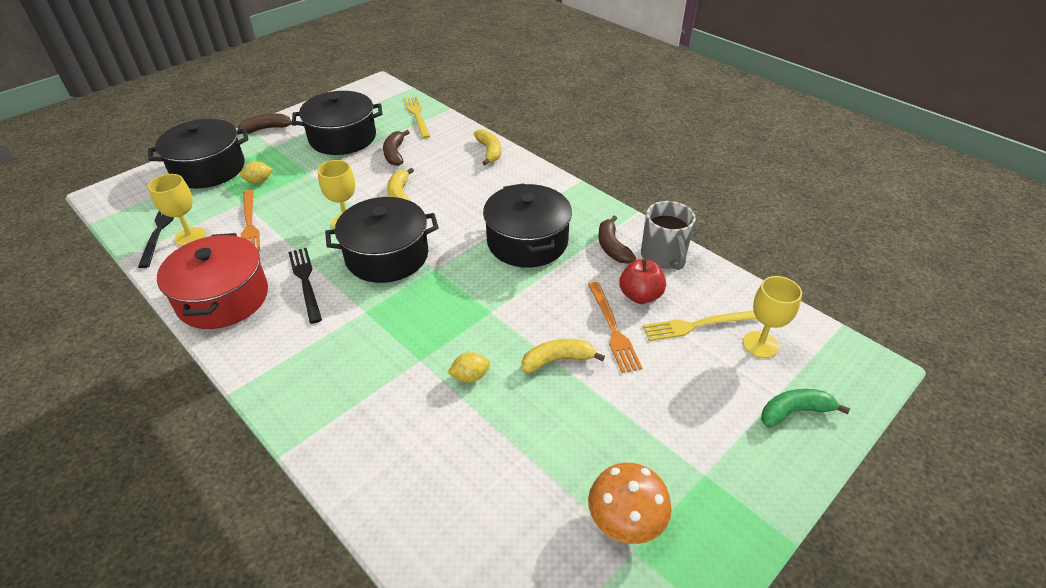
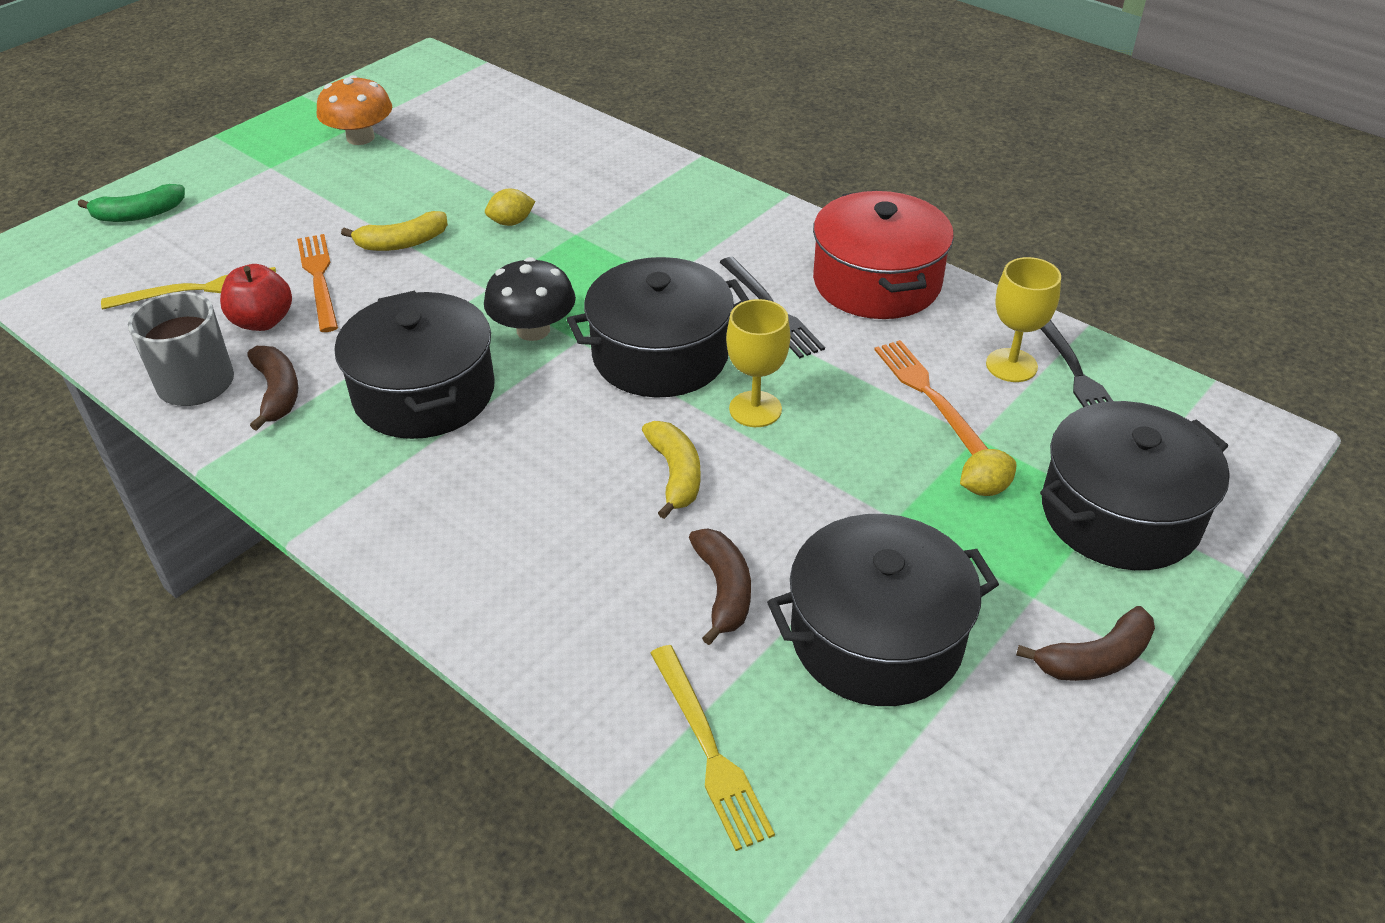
camera: 175 degrees right, 0 degrees up
(461, 277) = (533, 330): none -> black mushroom
(489, 151) = (494, 614): yellow banana -> none
(760, 344) = (127, 273): yellow goblet -> none

